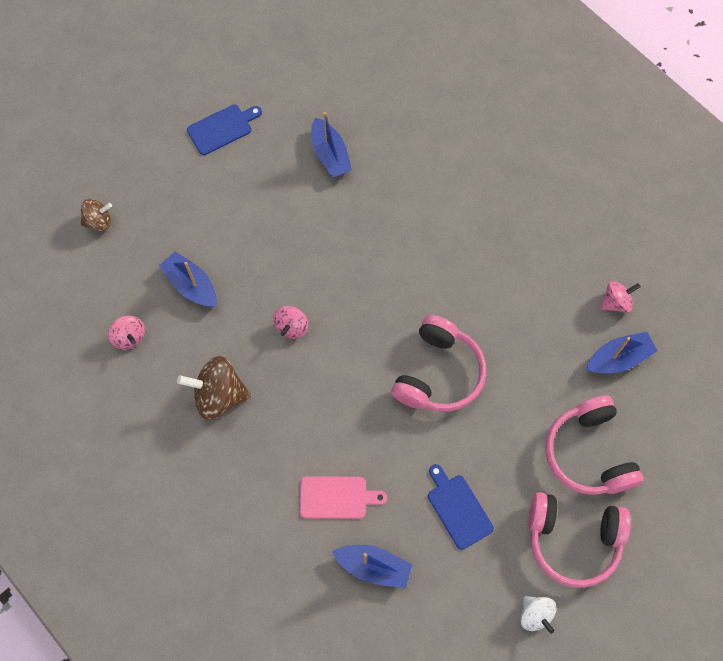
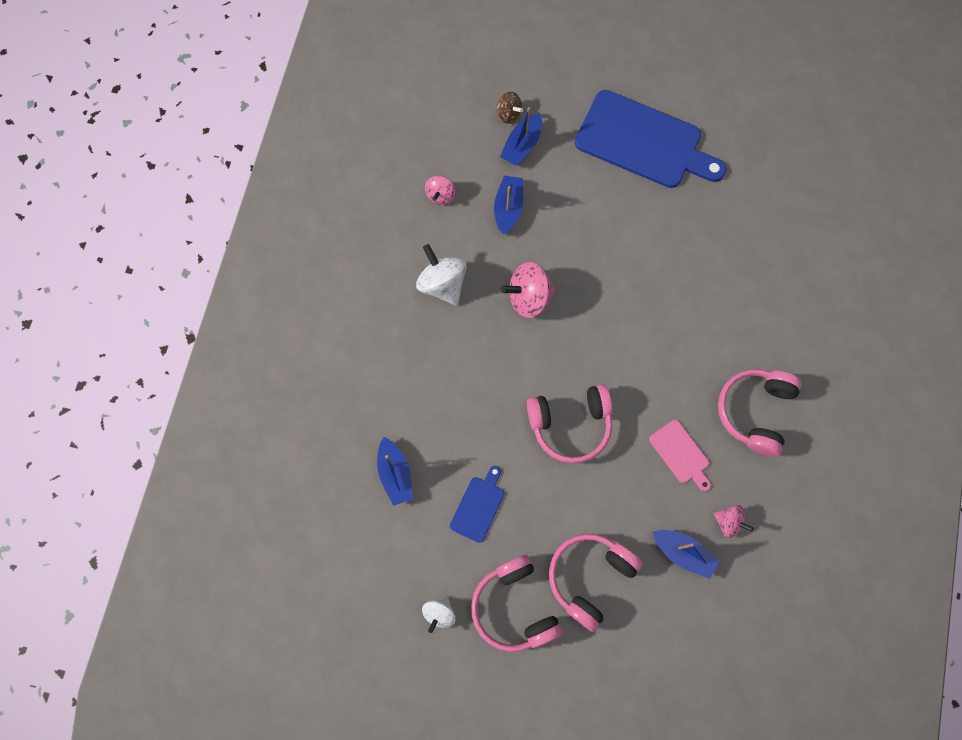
camera: 55 degrees right, 5 degrees up
(219, 395) = (442, 284): brown spinning top -> white spinning top
(222, 128) = (643, 142): blue cutting board -> blue cutting board, size x2.18
(291, 327) = (528, 297): pink spinning top -> pink spinning top, size x1.70
(330, 155) = (683, 230): blue boat -> blue boat (521, 145)
(337, 497) = (427, 415): pink cutting board -> pink cutting board (680, 454)
(534, 213) = (754, 411): none -> pink headphones

